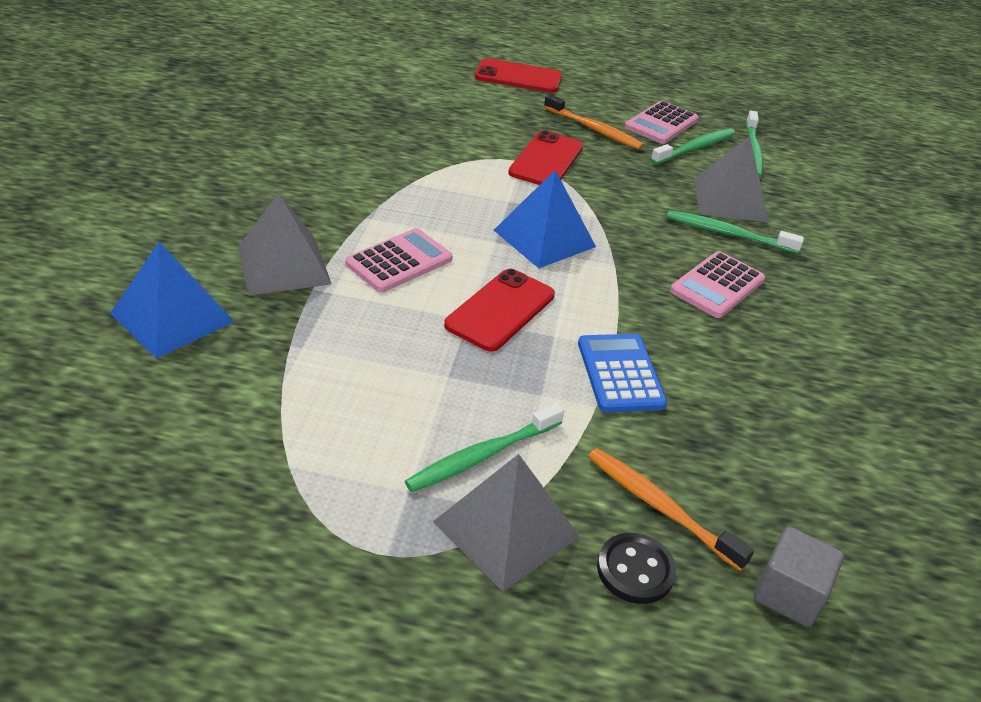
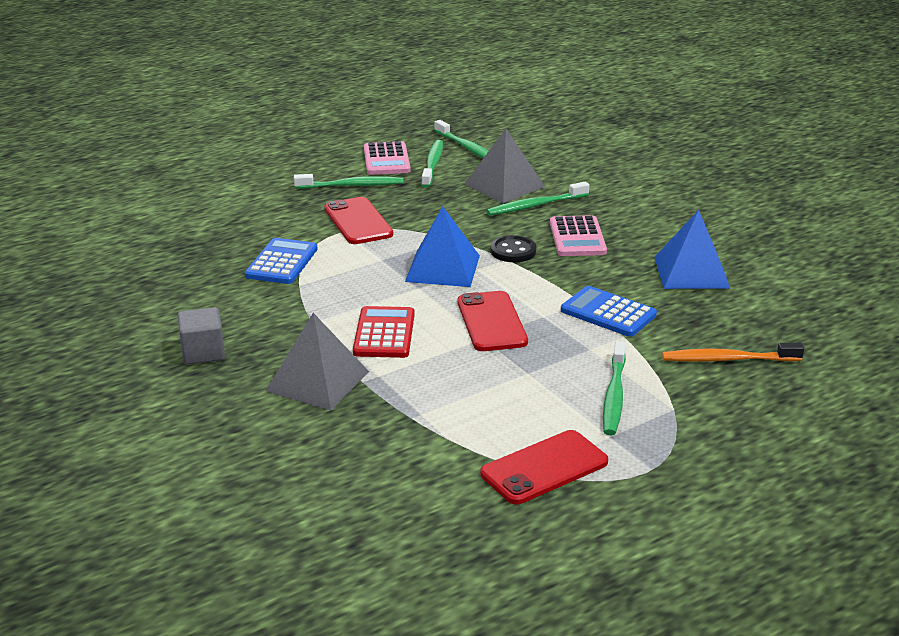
camera: 40 degrees left, 10 degrees down
(172, 317) = (309, 453): blue pyramid -> blue pyramid (691, 272)
(399, 261) = (384, 333): pink calculator -> red calculator
(430, 158) = (282, 262): none -> blue calculator
(506, 529) = (682, 418): grey pyramid -> none
(518, 77) = (237, 177): red phone -> red phone (544, 468)
(594, 129) = (352, 185): orange toothbrush -> green toothbrush
(635, 570) = (762, 392): black button -> black button (513, 251)
(789, 593) = (831, 356): grey cube -> grey cube (203, 353)

